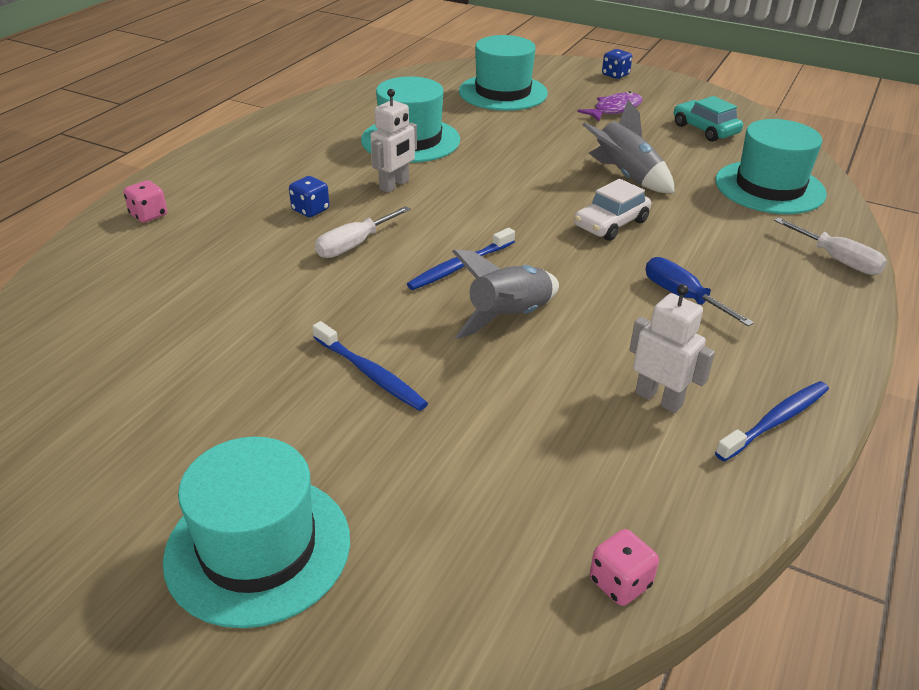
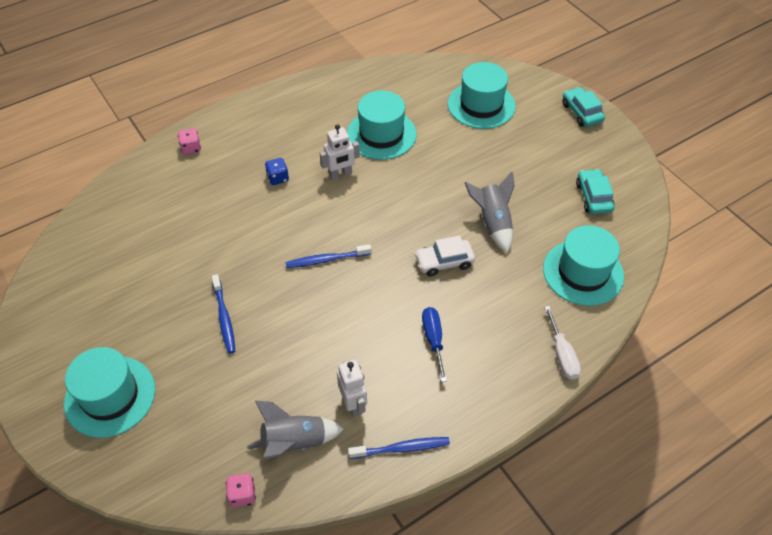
camera: 30 degrees right, 15 degrees up
(354, 245) = (281, 218): white screwdriver -> none
(509, 317) = (323, 311): grey rocket -> grey rocket (294, 442)
(614, 109) = (546, 152): purple fish -> none
(615, 75) = (581, 113): blue dice -> turquoise car

